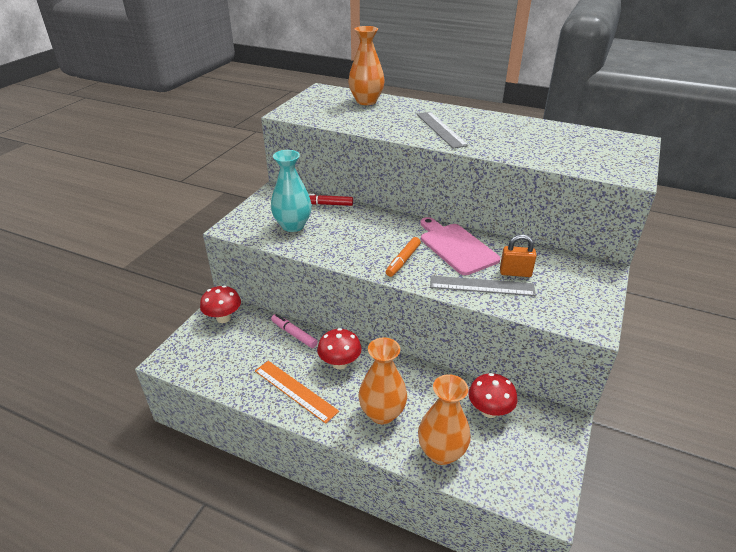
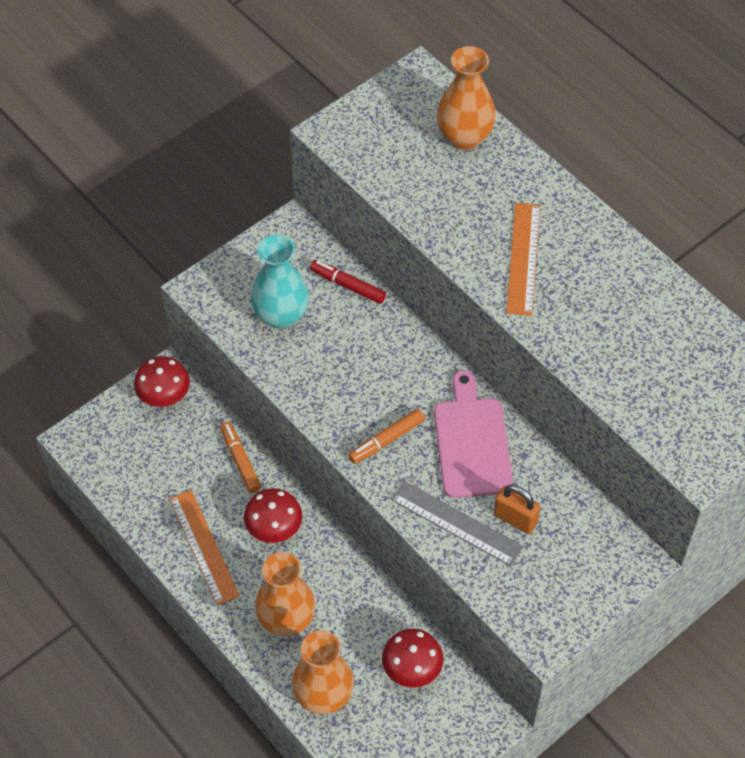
camera: 25 degrees right, 20 degrees up
(294, 334) = (240, 460): pink marker -> orange marker
(441, 129) = (523, 258): grey ruler -> orange ruler

